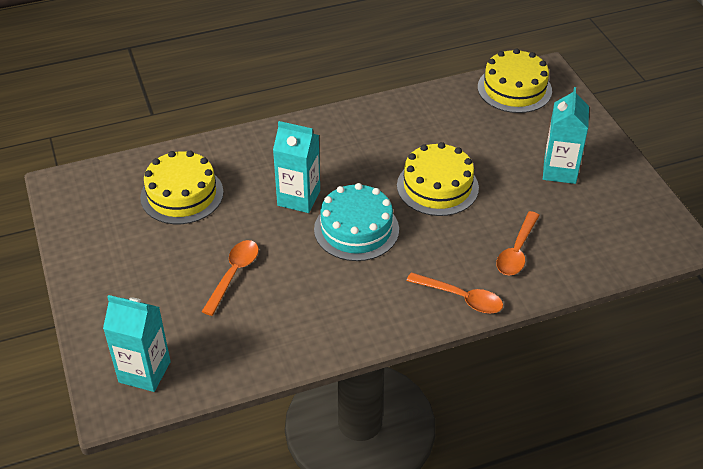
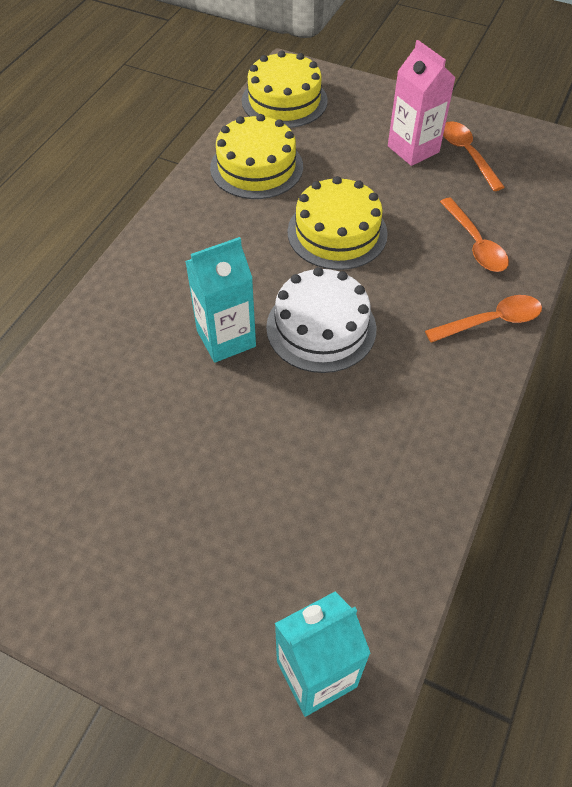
camera: 45 degrees left, 10 degrees up
(182, 194) = (94, 430): yellow cake -> yellow cake (256, 167)
(233, 274) = (266, 473): orange spoon -> orange spoon (467, 154)
(356, 229) = (321, 327): turquoise cake -> white cake
(559, 171) = (413, 149): turquoise carton -> pink carton

